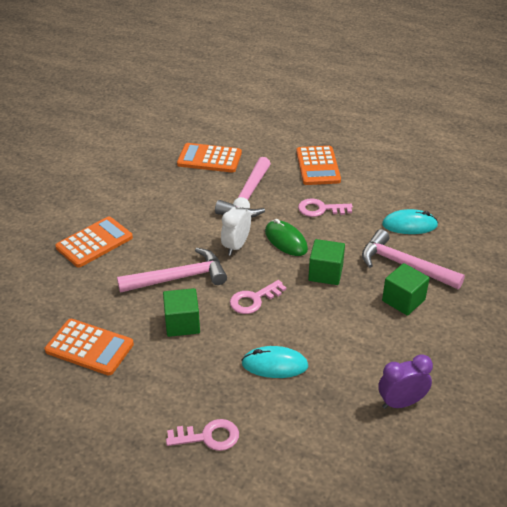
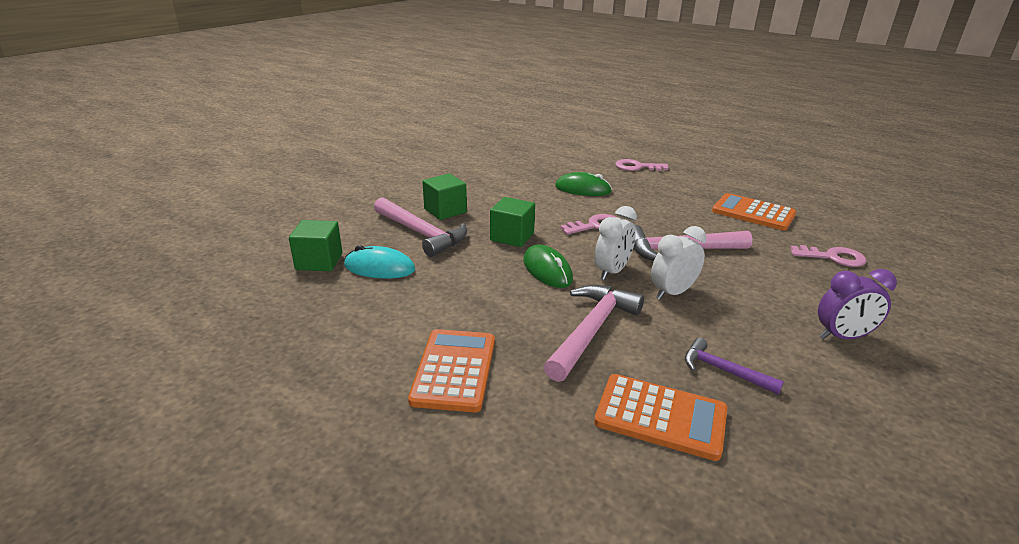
camera: 170 degrees left, 10 degrees down
(94, 242) = (806, 296): orange calculator -> none
(172, 184) = (723, 370): none -> purple hammer
(182, 323) = (668, 218): green cube -> green cube (319, 261)
(192, 232) = (672, 293): none -> white clock
(274, 365) = (583, 189): turquoise mouse -> green mouse
(320, 209) = (485, 300): pink key -> pink key (833, 257)
(401, 403) = (491, 166): purple clock -> purple clock (842, 337)

